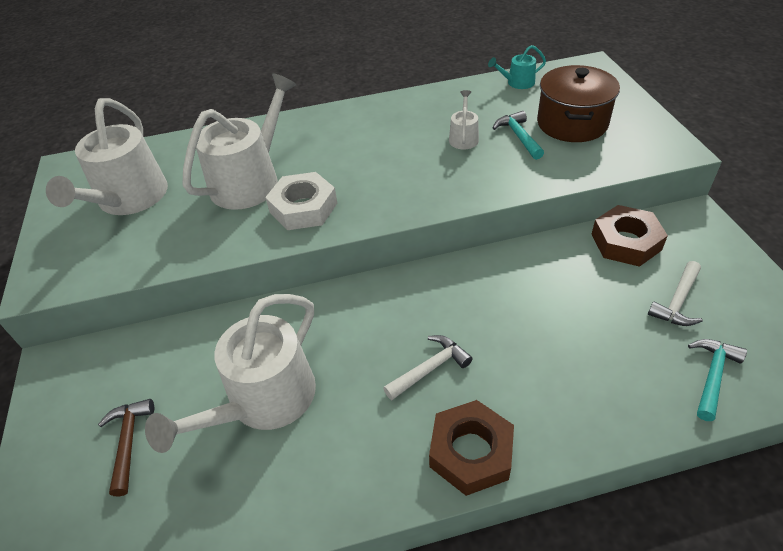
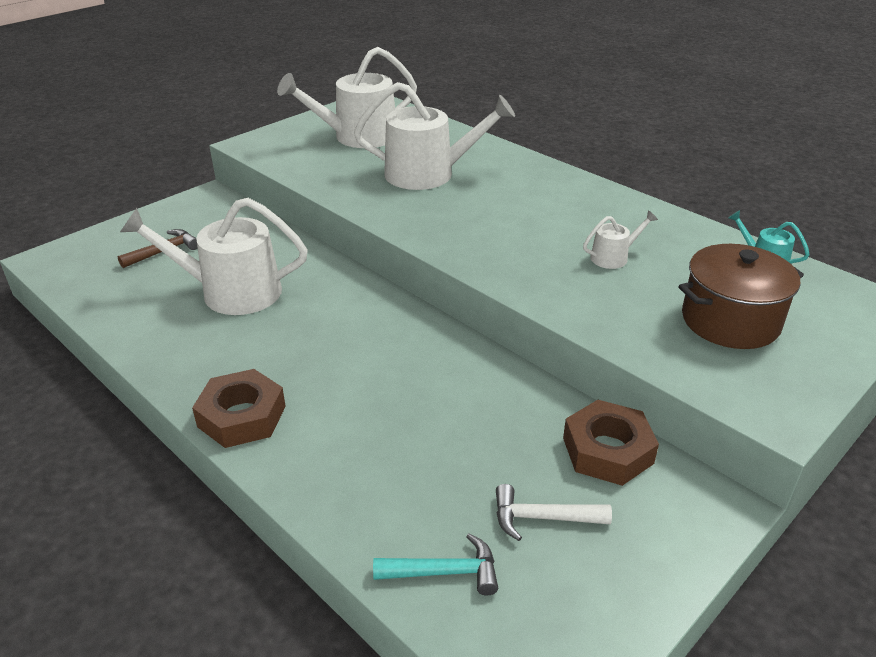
camera: 55 degrees right, 10 degrees down
(303, 208) = (418, 209): white nut -> none
(430, 368) = (318, 364): white hammer -> none
(518, 136) = (658, 290): turquoise hammer -> none

